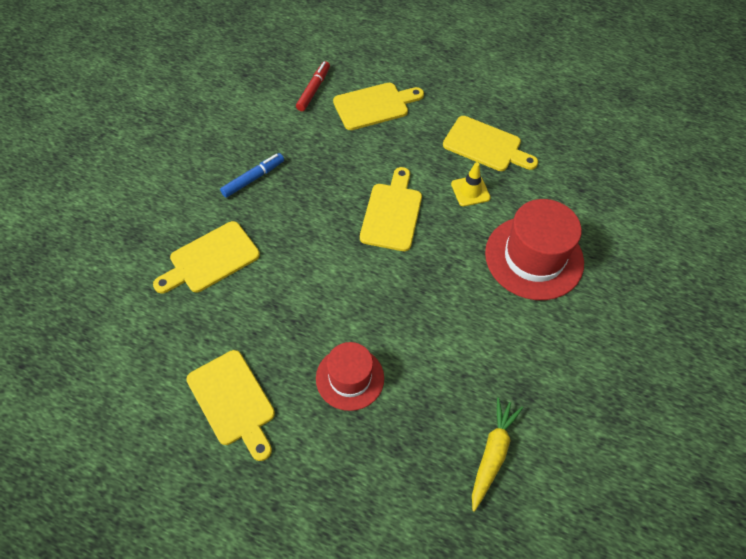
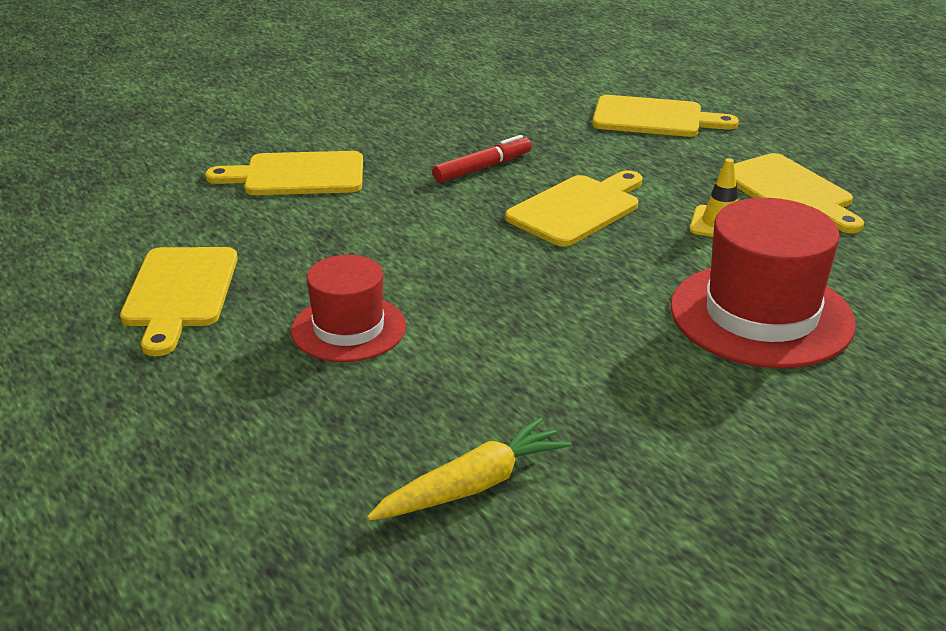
camera: 35 degrees right, 25 degrees down
(253, 178) = (424, 131): blue marker -> none
(313, 90) = (583, 87): red marker -> red marker (482, 168)

